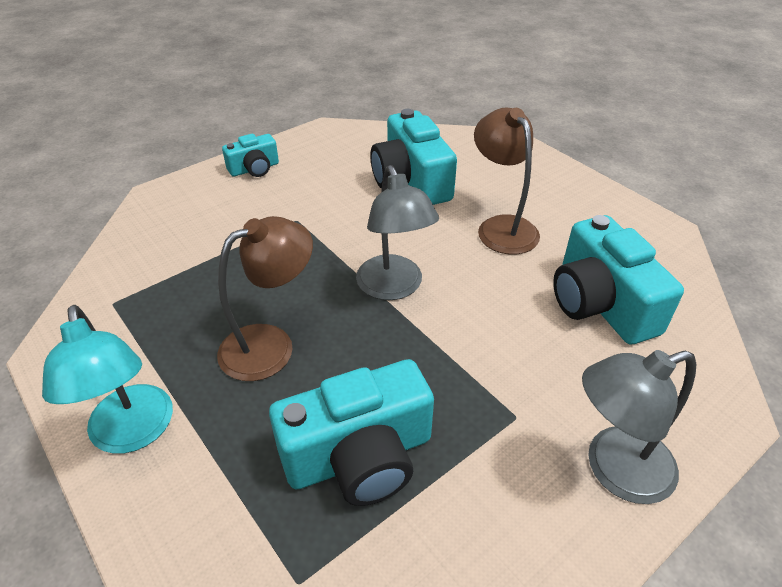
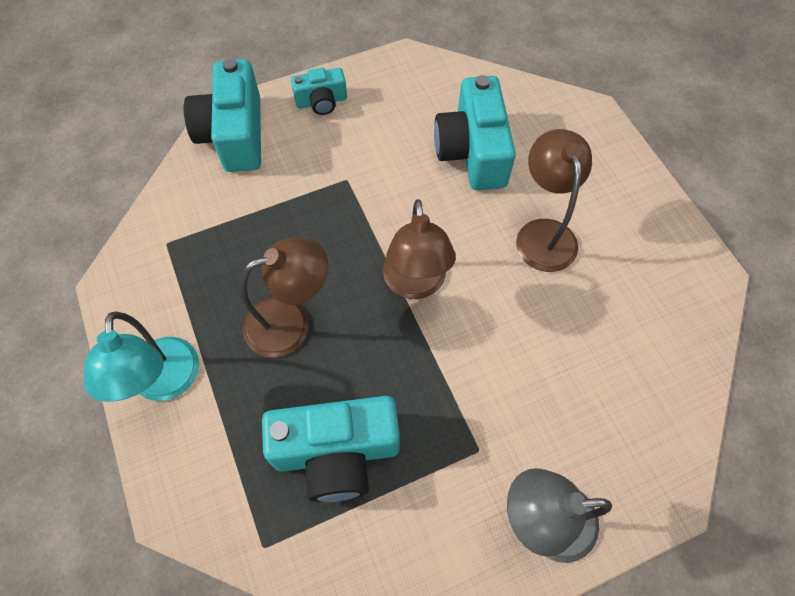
camera: 15 degrees right, 20 degrees up
(394, 288) = (415, 284): grey lamp -> brown lamp
(600, 303) = (604, 350): turquoise camera -> turquoise camera (235, 134)

